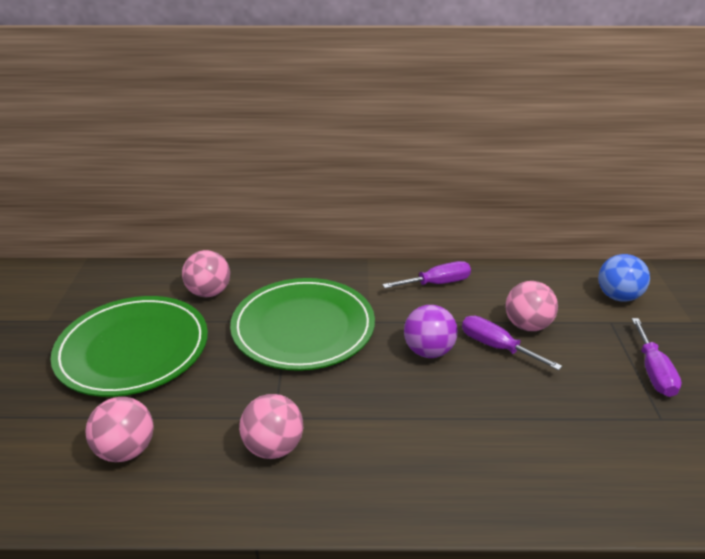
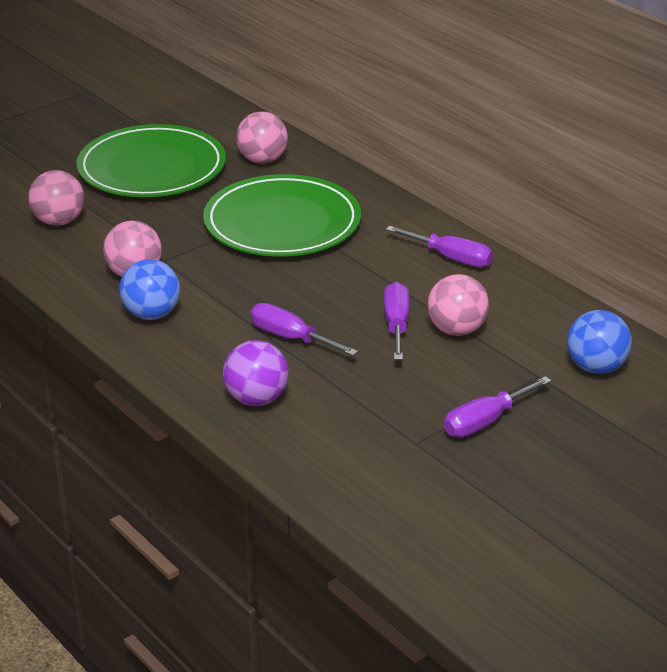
camera: 50 degrees right, 0 degrees up
(348, 471) = (152, 314): none -> blue ball
(428, 351) = (339, 293): purple ball -> purple ball (256, 399)
(465, 407) = (291, 338): none -> purple screwdriver

